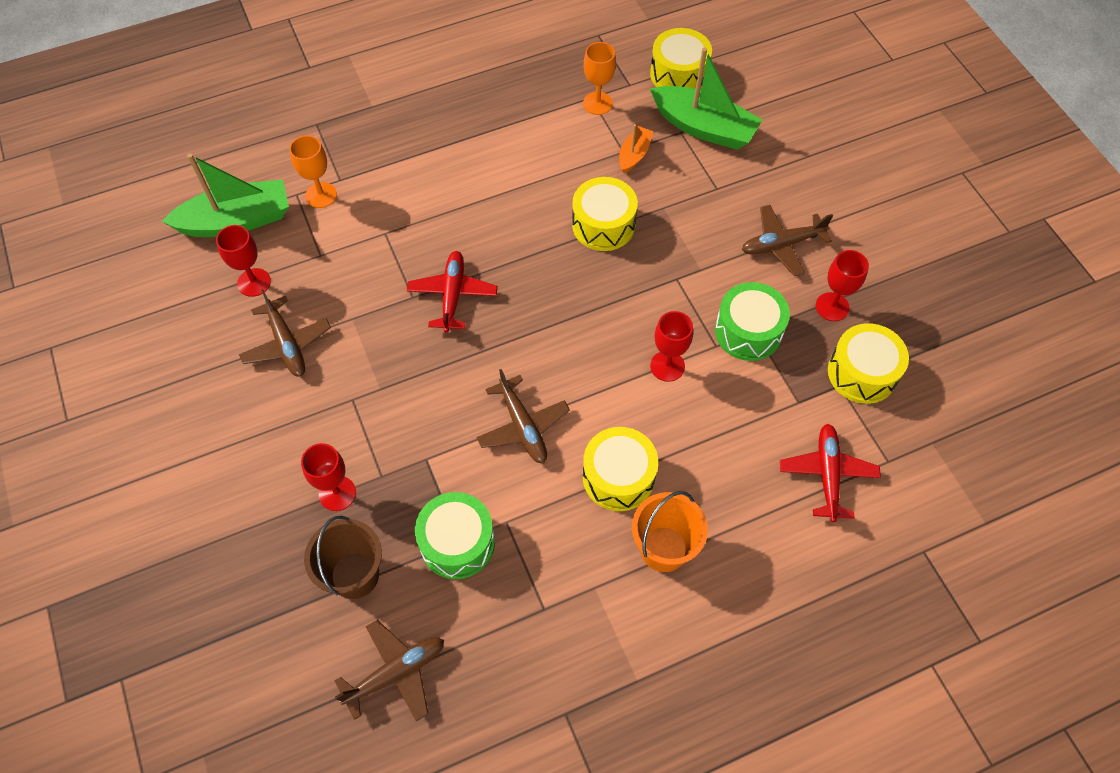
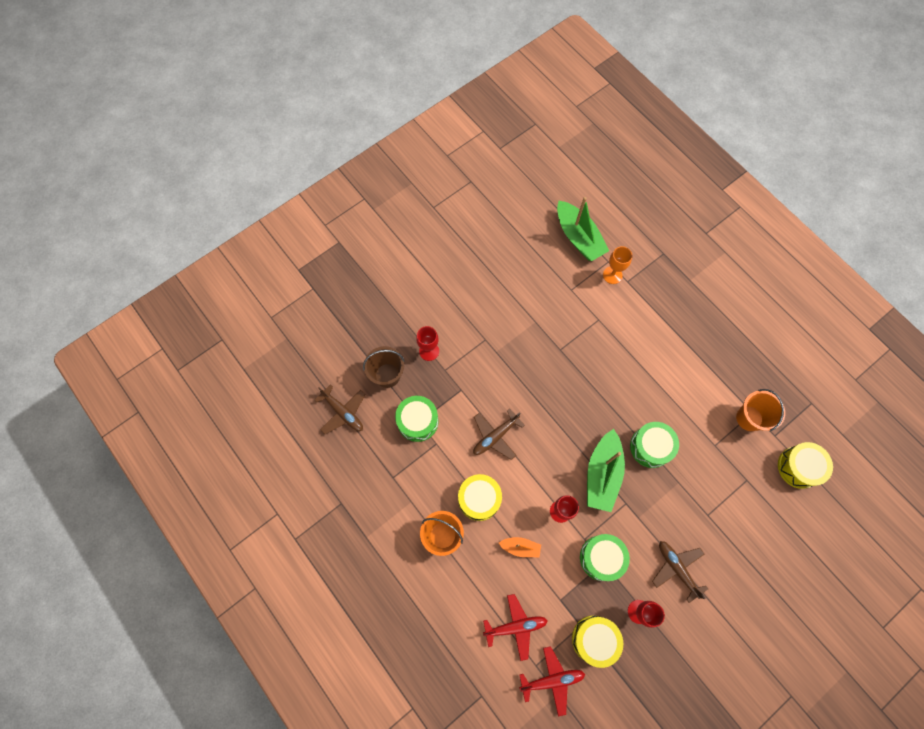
camera: 75 degrees right, 10 degrees up
(254, 282) = (541, 262): red goblet -> none
(287, 344) = (508, 294): brown plane -> none
(453, 295) = (569, 371): red plane -> red plane (552, 680)
(597, 103) = (749, 418): orange goblet -> orange bucket
(603, 225) = (650, 447): yellow drum -> green drum
(634, 155) = (715, 453): orange boat -> orange boat (520, 547)
(704, 127) = (757, 495): green boat -> green boat (602, 474)

